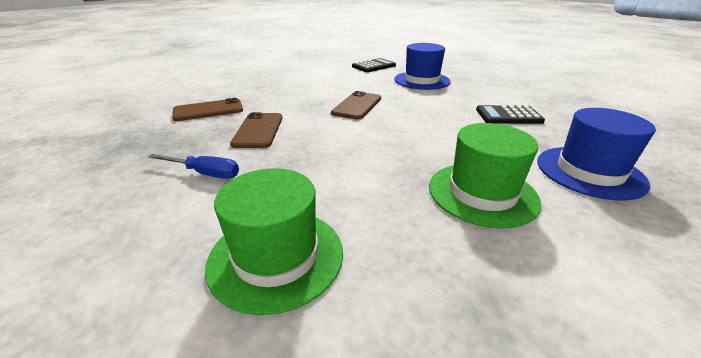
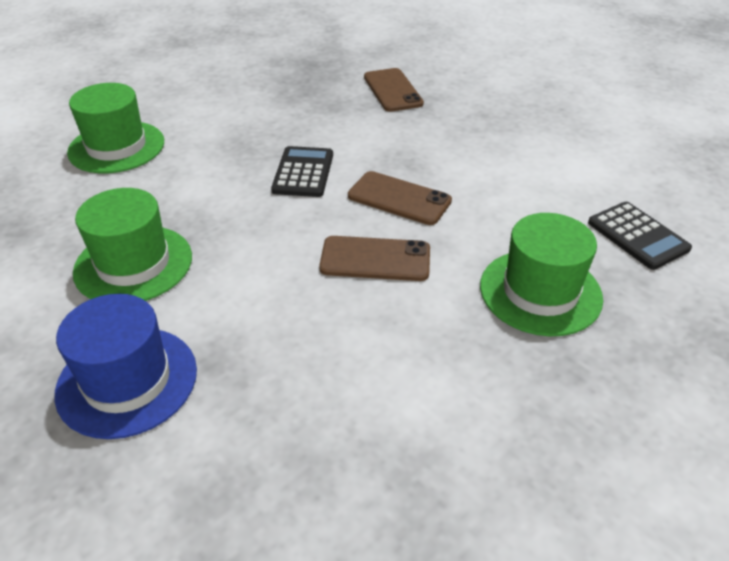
camera: 95 degrees right, 10 degrees up
(205, 173) = (243, 107): blue screwdriver -> none
(258, 130) = (328, 126): brown phone -> brown phone (375, 259)
(421, 80) = (540, 292): blue hat -> green hat
(508, 116) = (333, 366): black calculator -> black calculator (303, 172)

